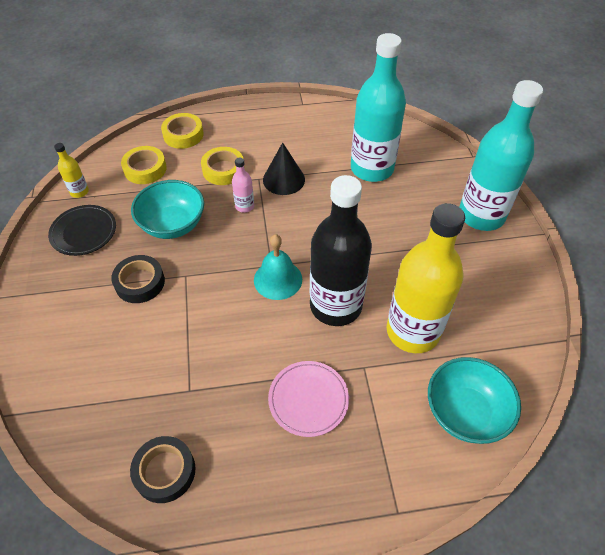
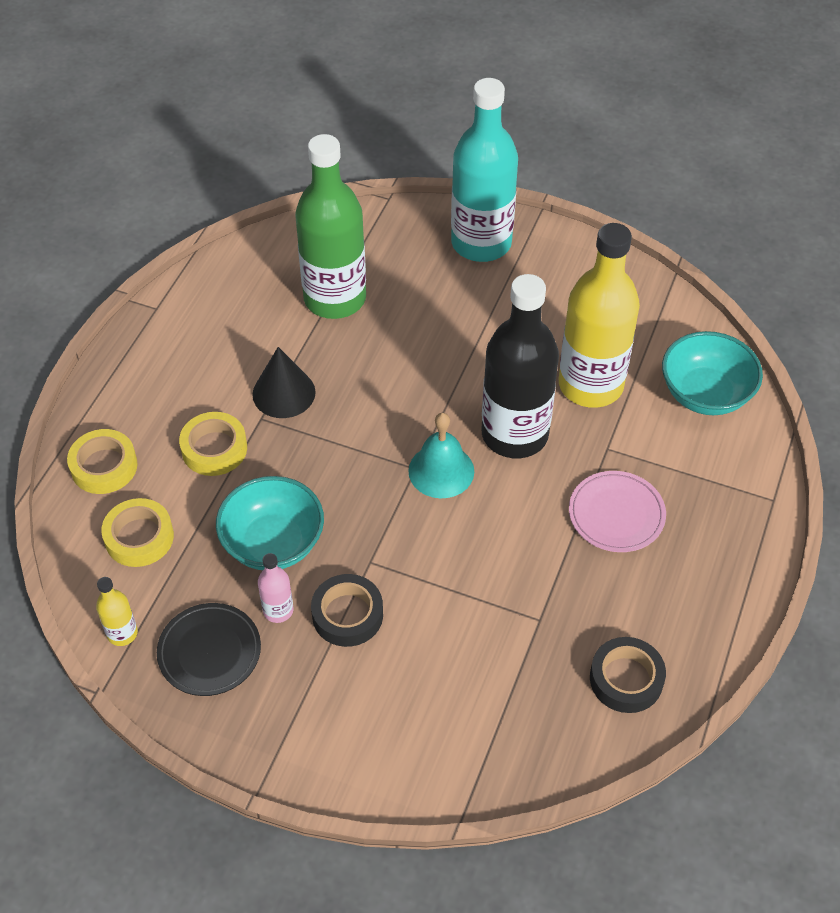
camera: 60 degrees left, 0 degrees up
(244, 206) = (299, 453): pink bottle -> pink bottle (278, 610)
(372, 169) = (335, 298): turquoise bottle -> green bottle

